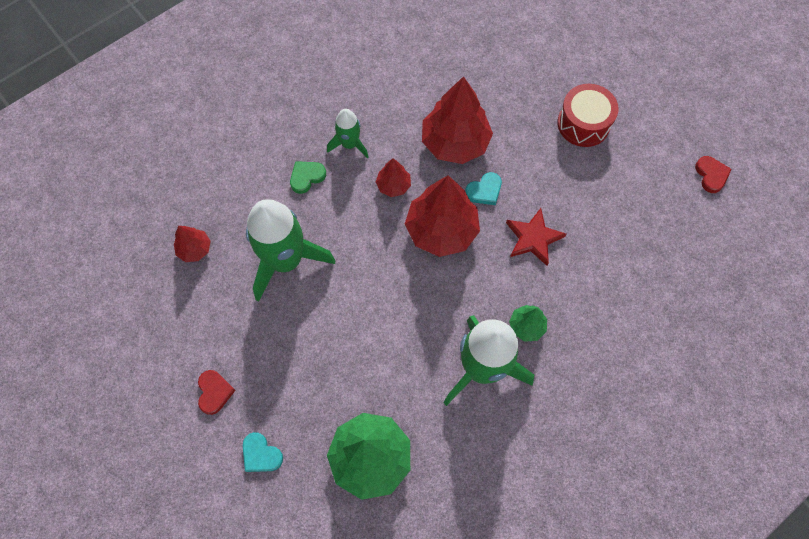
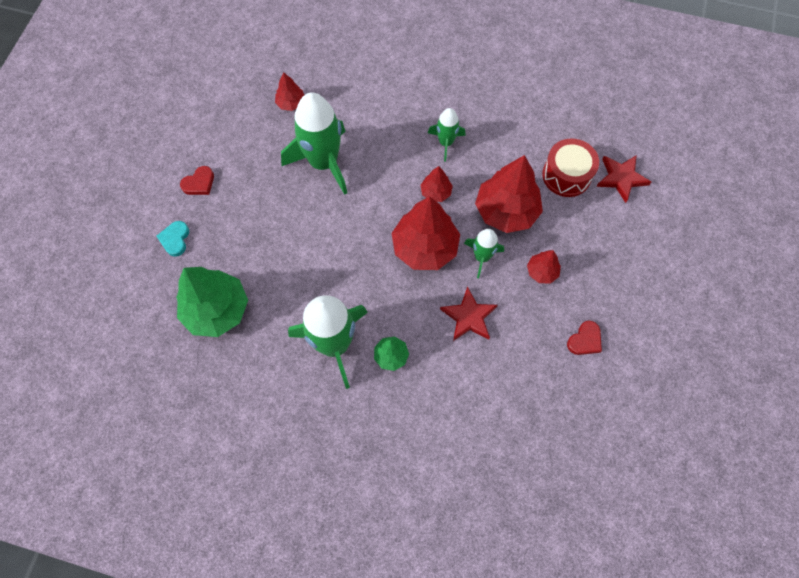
camera: 55 degrees right, 0 degrees up
(307, 177) = (397, 133): green heart -> none
(484, 191) = (482, 257): turquoise heart -> green rocket
(490, 38) = (621, 178): none -> red star
(531, 154) = (542, 272): none -> red tree
(583, 124) = (603, 294): red drum -> red drum (566, 175)
(711, 175) = (640, 425): red heart -> red heart (585, 340)

